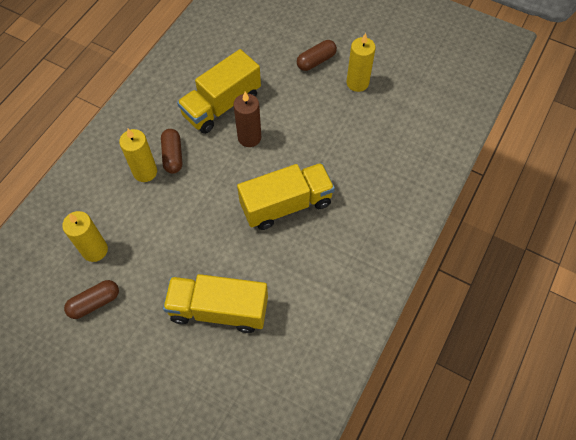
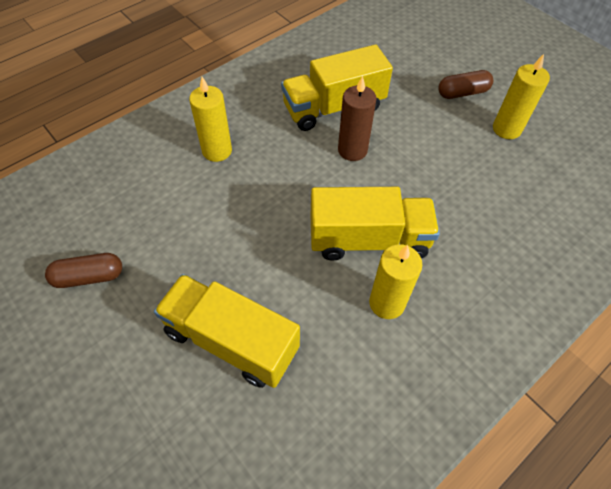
camera: 20 degrees right, 5 degrees down
(95, 250) = (120, 217): yellow candle -> yellow candle (387, 303)
(173, 156) = (256, 143): brown capsule -> none

